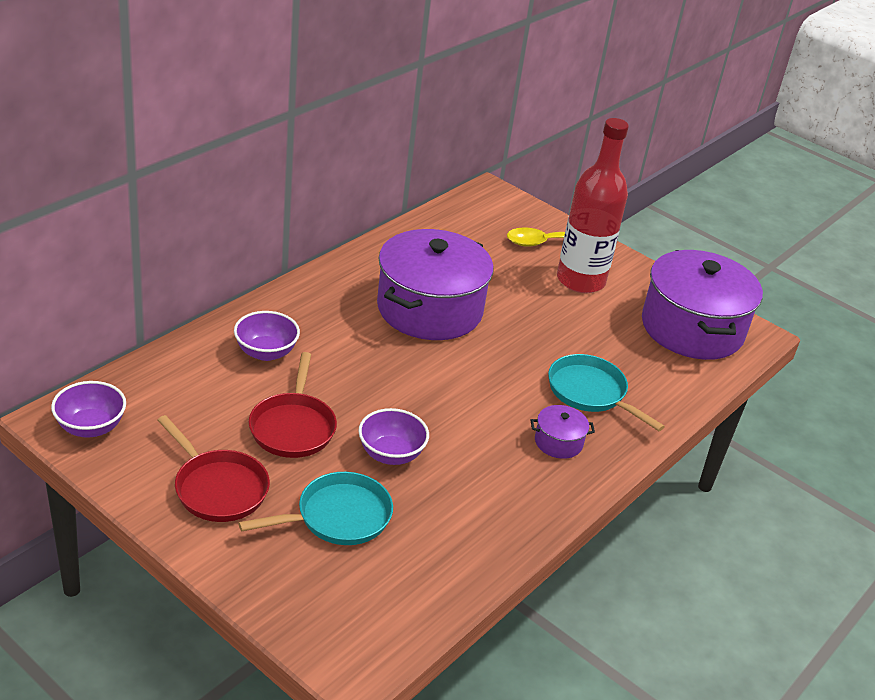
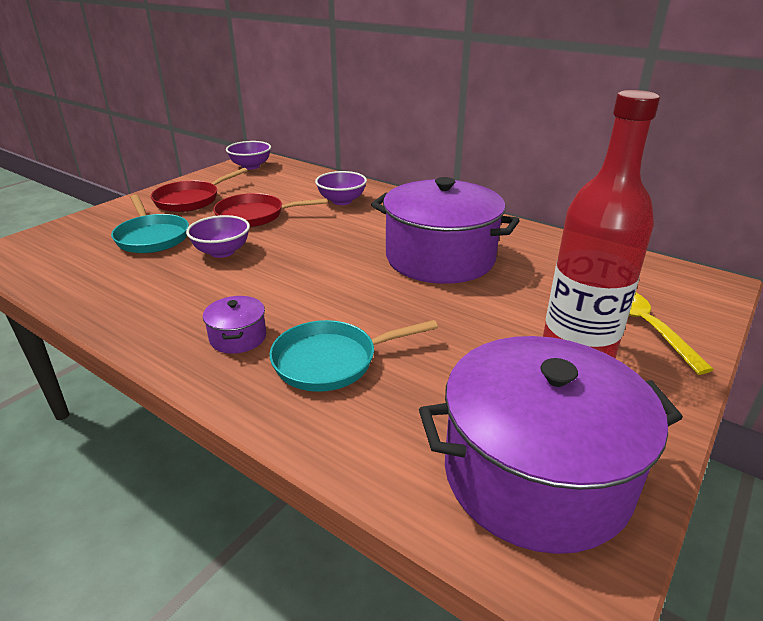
camera: 90 degrees right, 5 degrees down
(590, 393) = (331, 361): turquoise pan -> turquoise pan turned 150 degrees counterclockwise

